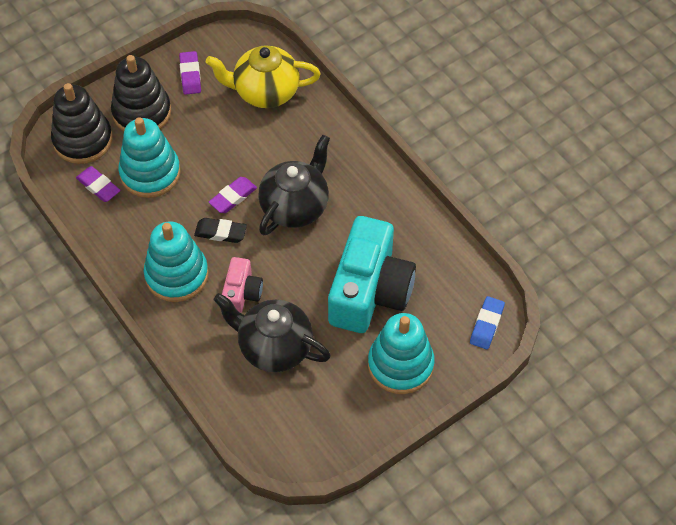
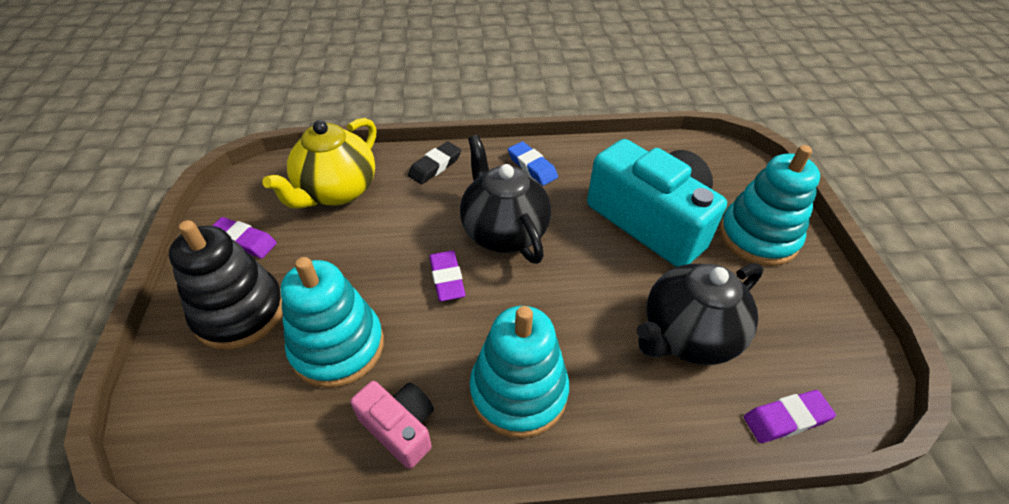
camera: 60 degrees left, 10 degrees down
(83, 140) = (206, 404): black stacking toy -> none
(98, 186) = (300, 421): purple eraser -> purple eraser (786, 419)
(220, 232) = (487, 313): black eraser -> black eraser (435, 166)
(242, 293) = (590, 332): pink camera -> pink camera (400, 428)
(486, 325) = (734, 161): blue eraser -> blue eraser (532, 167)

